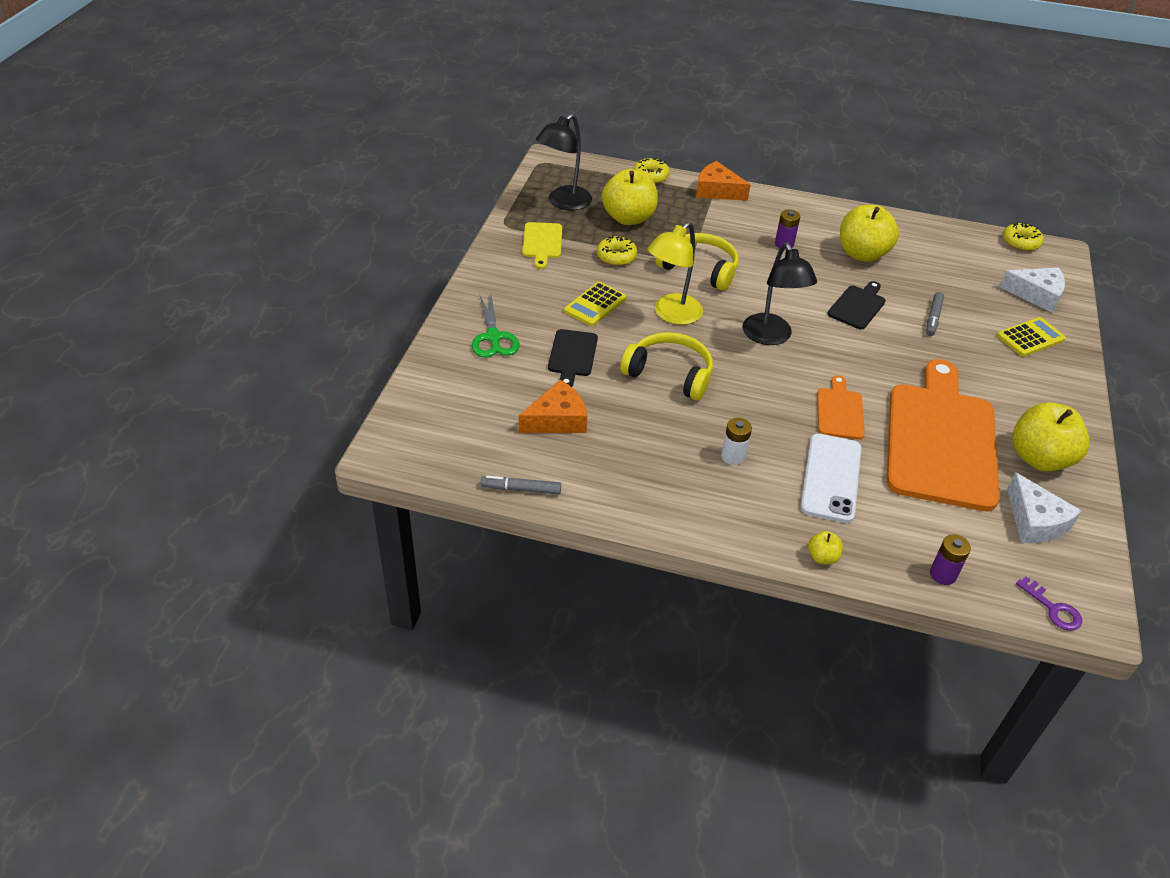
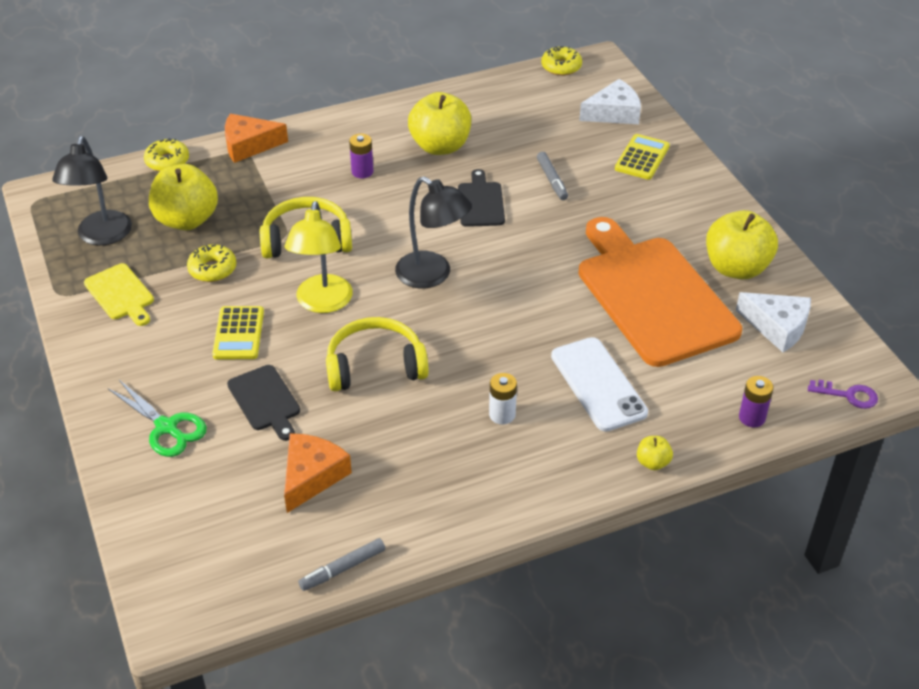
camera: 35 degrees left, 0 degrees up
(839, 411) = (552, 316): orange cutting board -> none

